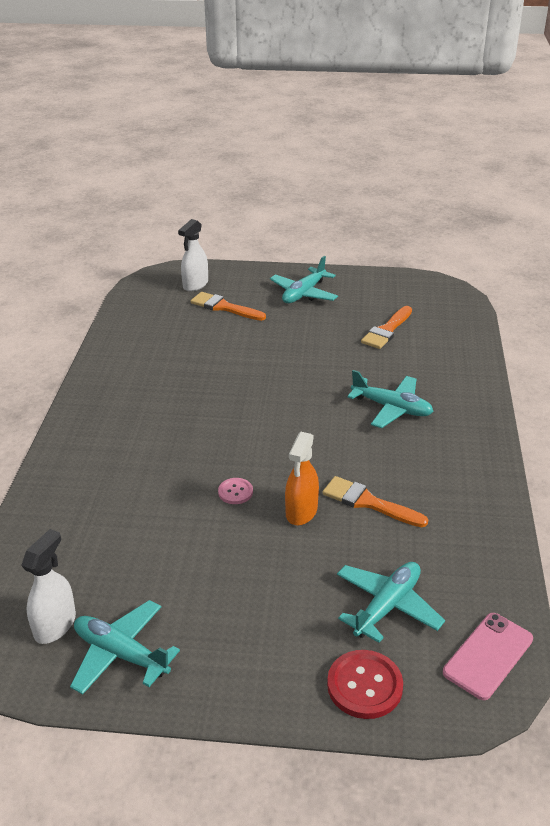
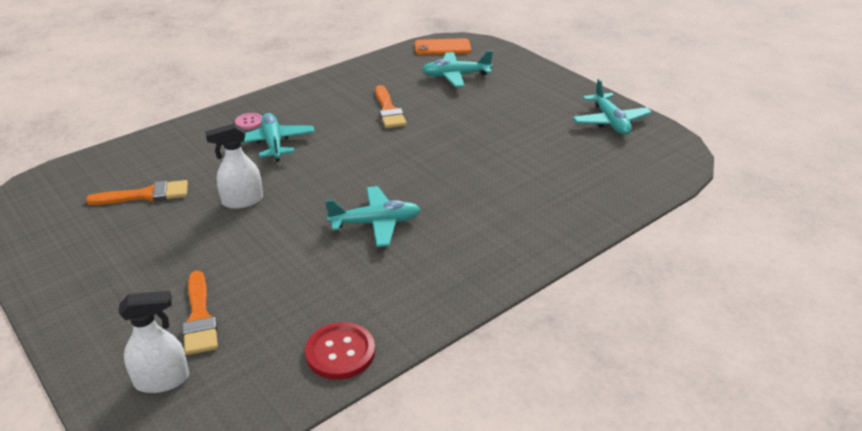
camera: 135 degrees left, 0 degrees up
(55, 625) = (637, 149): white spray bottle -> white spray bottle (242, 201)
(235, 492) = (453, 154): pink button -> pink button (249, 122)
(301, 512) = (431, 125): orange spray bottle -> none
(304, 293) = (109, 280): turquoise plane -> turquoise plane (376, 223)
(364, 686) = (508, 63): red button -> red button (340, 352)
(488, 655) = (442, 47): pink phone -> orange phone

